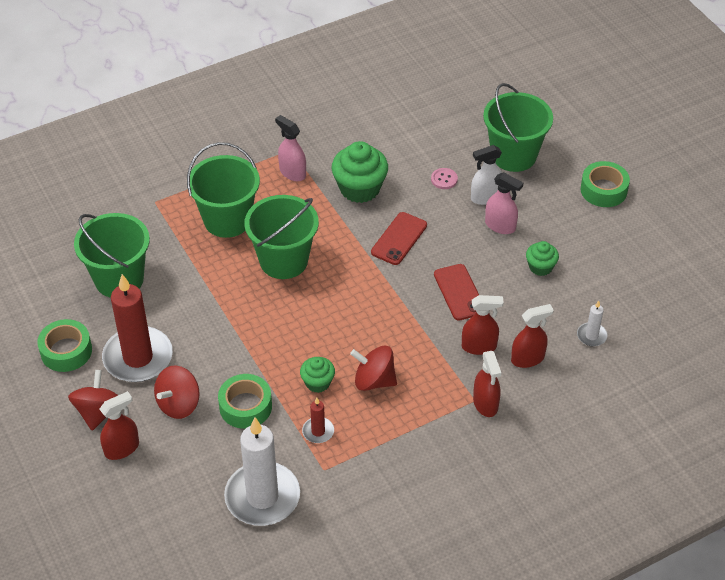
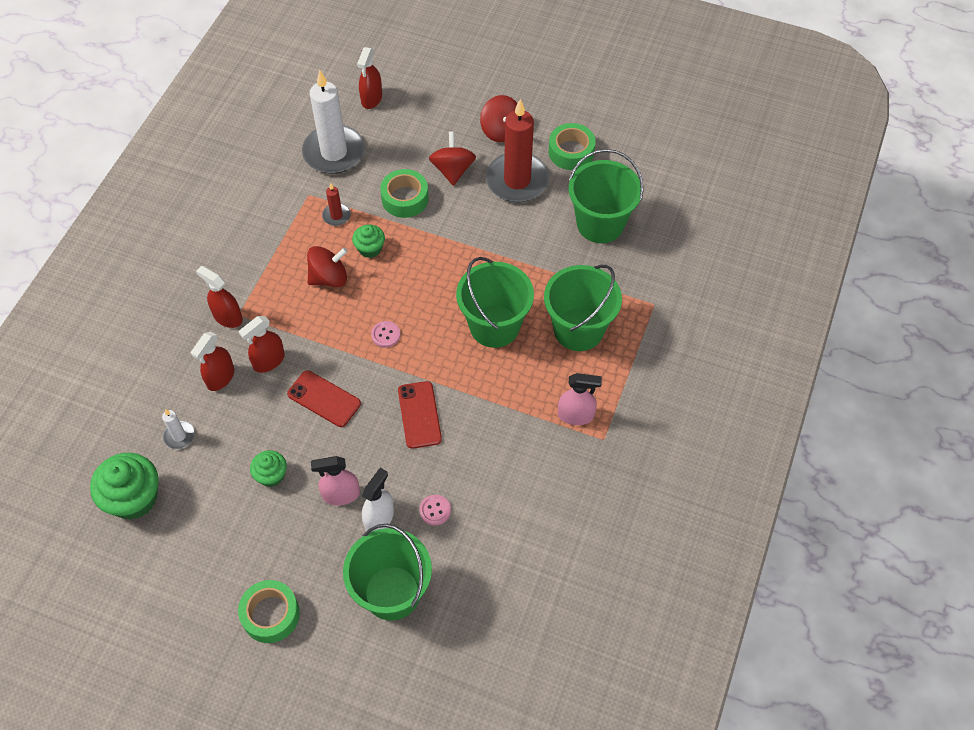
camera: 140 degrees right, 10 degrees up
(122, 448) = (458, 121): red spray bottle -> red spray bottle (371, 99)
(360, 188) = (501, 442): green cupcake -> green cupcake (134, 498)
(370, 307) = (385, 335): none -> pink button

